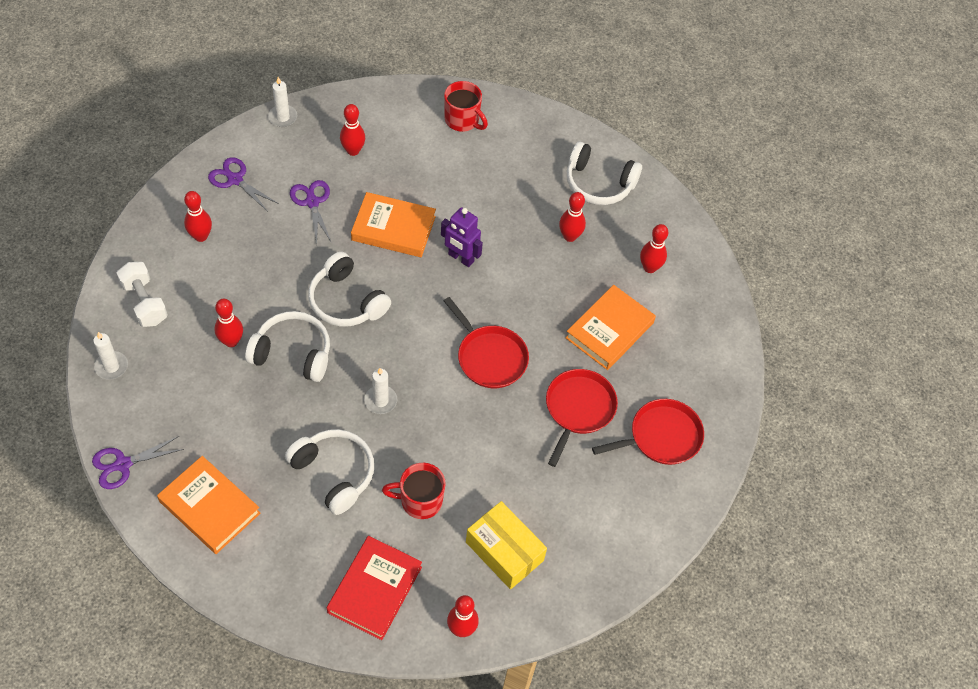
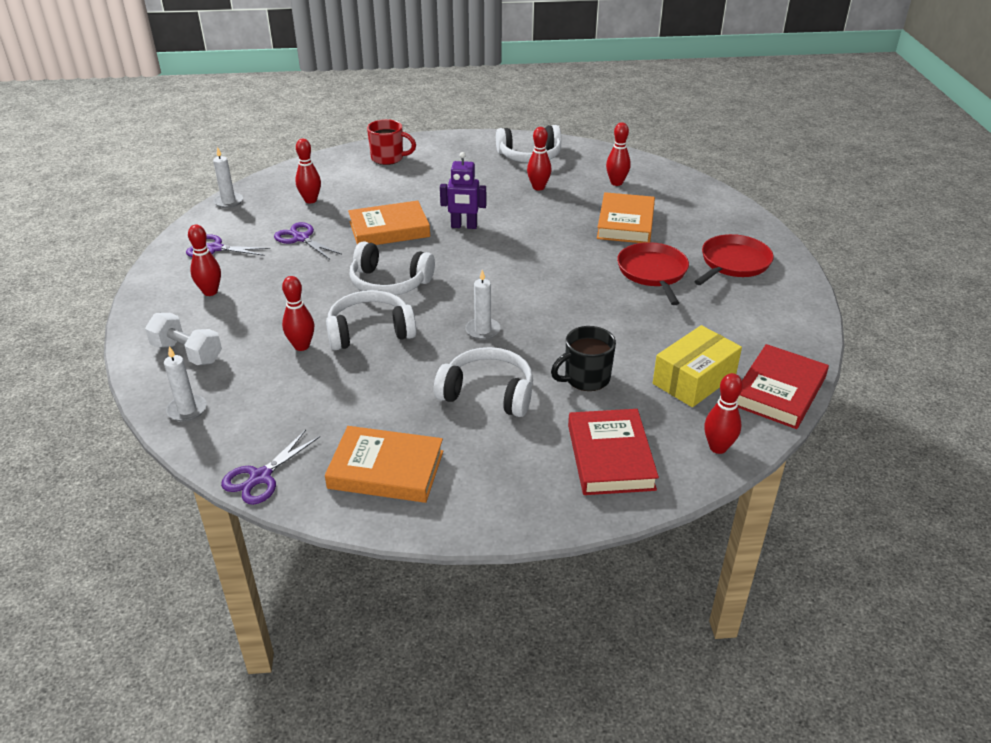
camera: 25 degrees left, 20 degrees down
(420, 501) = (586, 378): red mug -> black mug
(489, 357) = (548, 270): red pan -> none
(504, 551) = (694, 379): yellow box -> yellow box turned 60 degrees counterclockwise
(561, 603) = (779, 391): none -> red book

